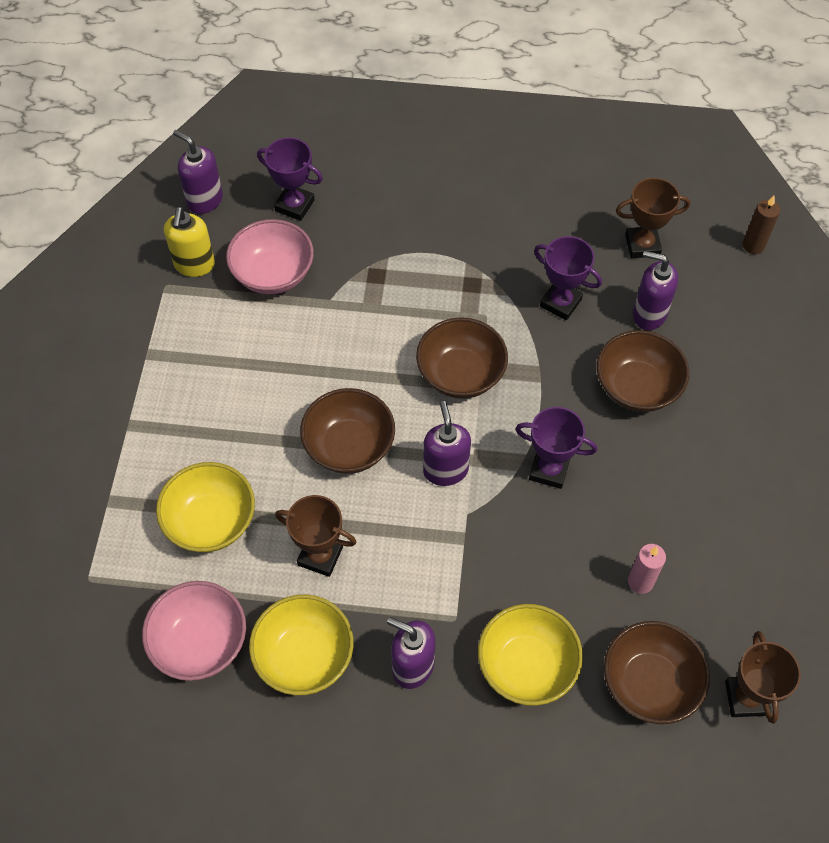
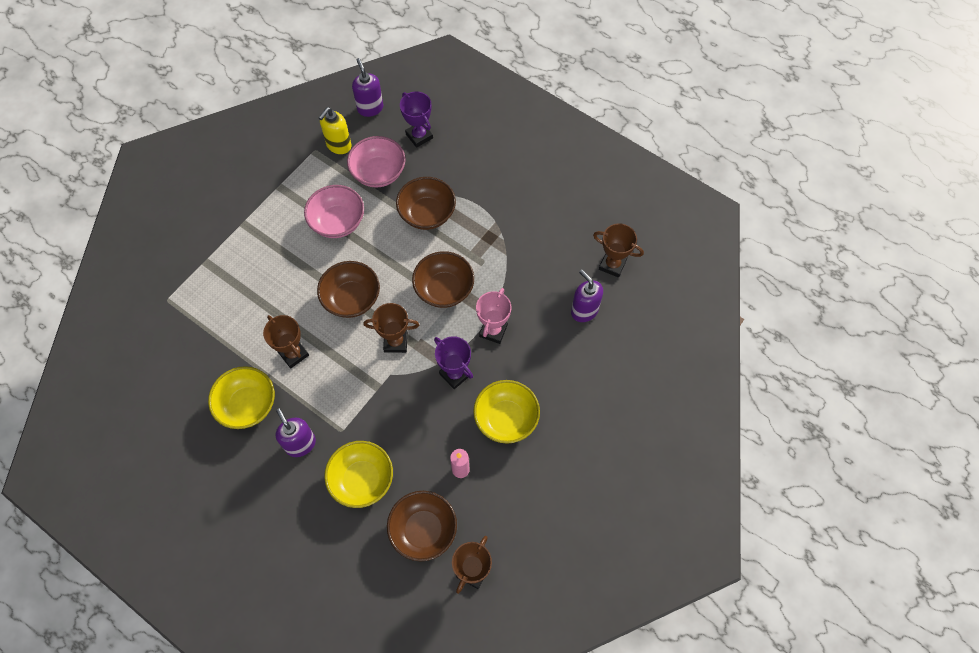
camera: 30 degrees right, 5 degrees up
(200, 642) = (200, 366): pink bowl -> pink bowl (337, 222)
(211, 521) = (249, 302): yellow bowl -> yellow bowl (506, 419)
(445, 470) = (395, 342): purple soap dispenser -> brown trophy
(558, 393) = (493, 331): none -> pink trophy
(560, 303) = (535, 276): purple trophy -> none
(637, 387) = (543, 352): brown bowl -> brown bowl (427, 214)
(753, 245) = (684, 301): brown candle -> none

